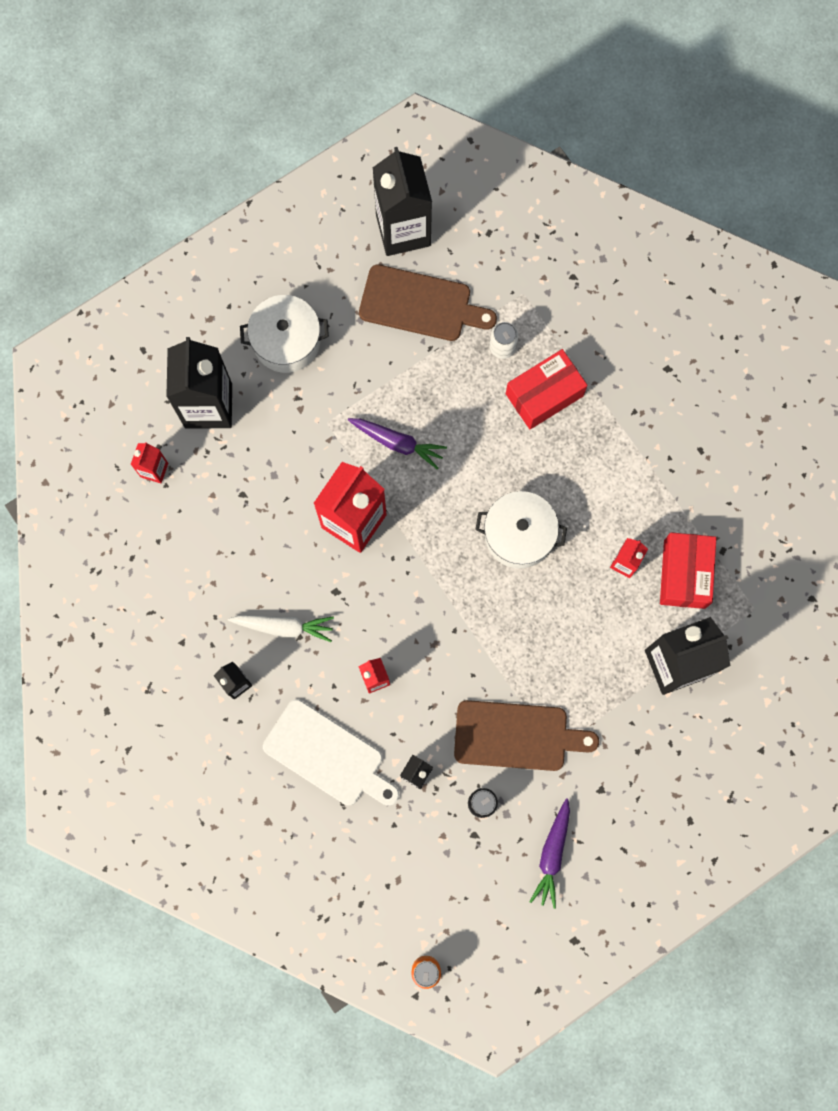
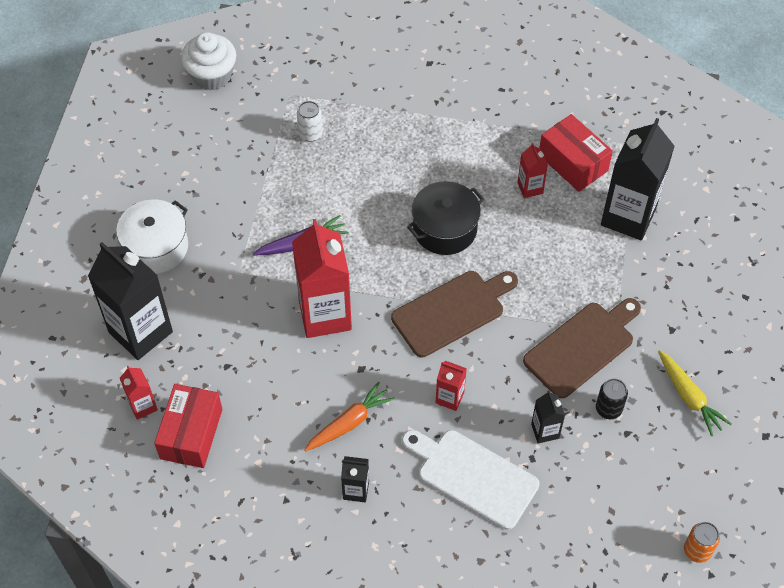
camera: 45 degrees left, 20 degrees down
(284, 627) = (349, 422): white carrot -> orange carrot
(328, 755) = (473, 476): white cutting board -> white cutting board turned 135 degrees counterclockwise
(403, 230) = (168, 121): black carton -> none
(420, 304) = (227, 153): brown cutting board -> brown cutting board (452, 311)
(479, 216) = (212, 75): none -> white cupcake
(519, 535) = (445, 229): white pot -> black pot
(544, 395) = (368, 138): red box -> red box (191, 434)
(552, 855) = (689, 397): purple carrot -> yellow carrot

